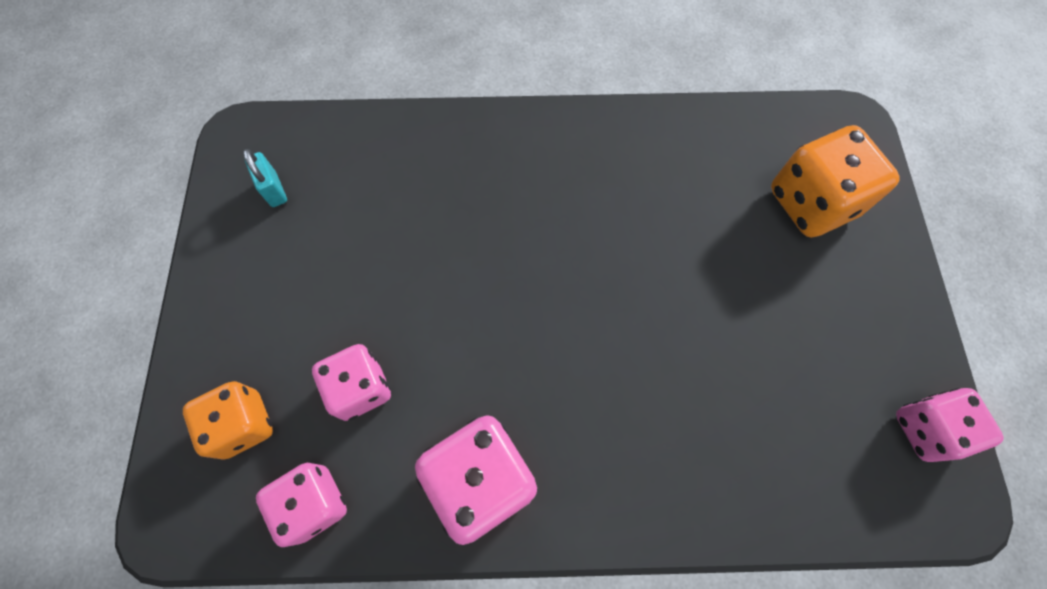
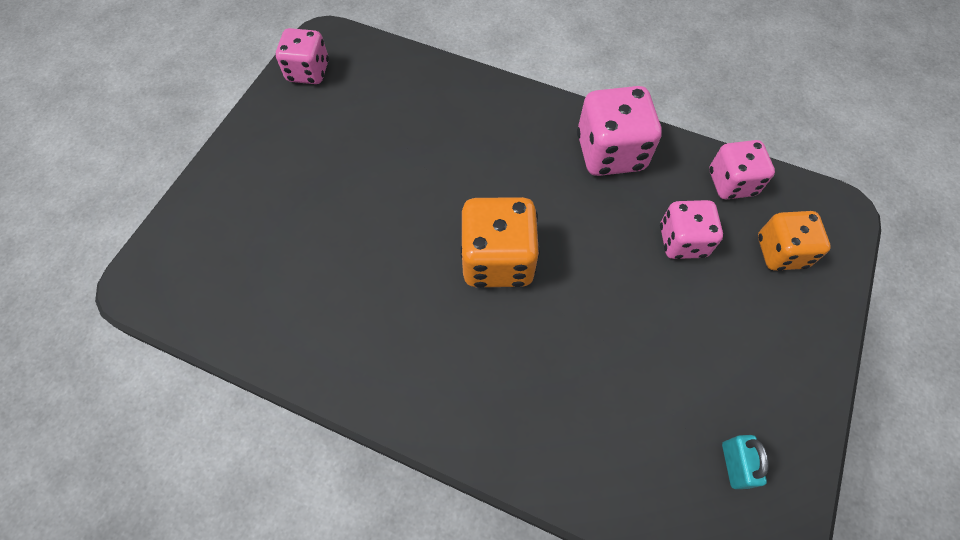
camera: 155 degrees left, 5 degrees down
(811, 203) = (244, 230): orange dice -> orange dice (497, 260)

